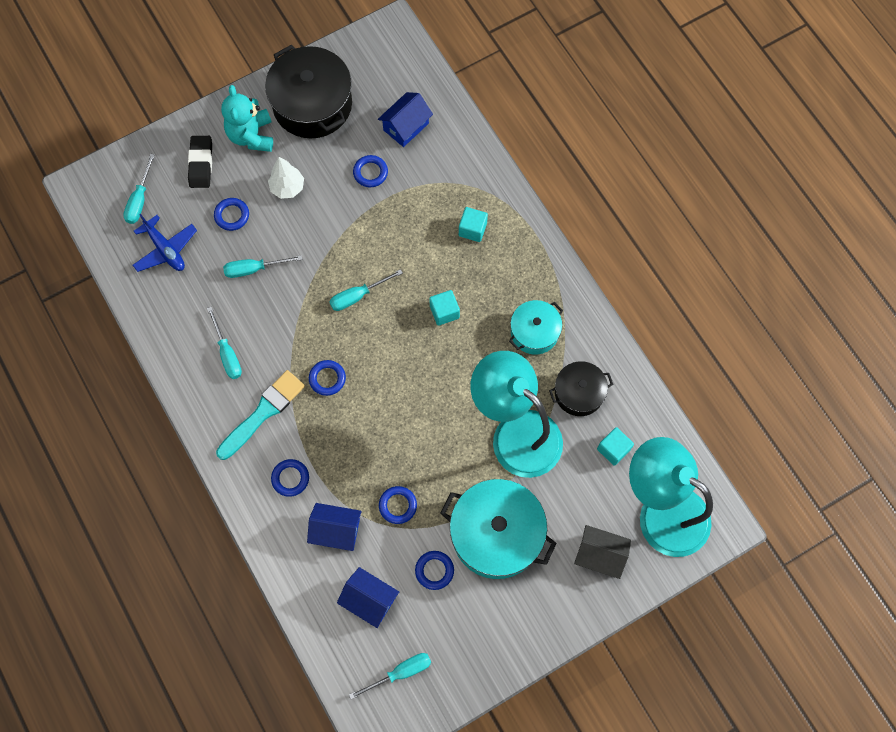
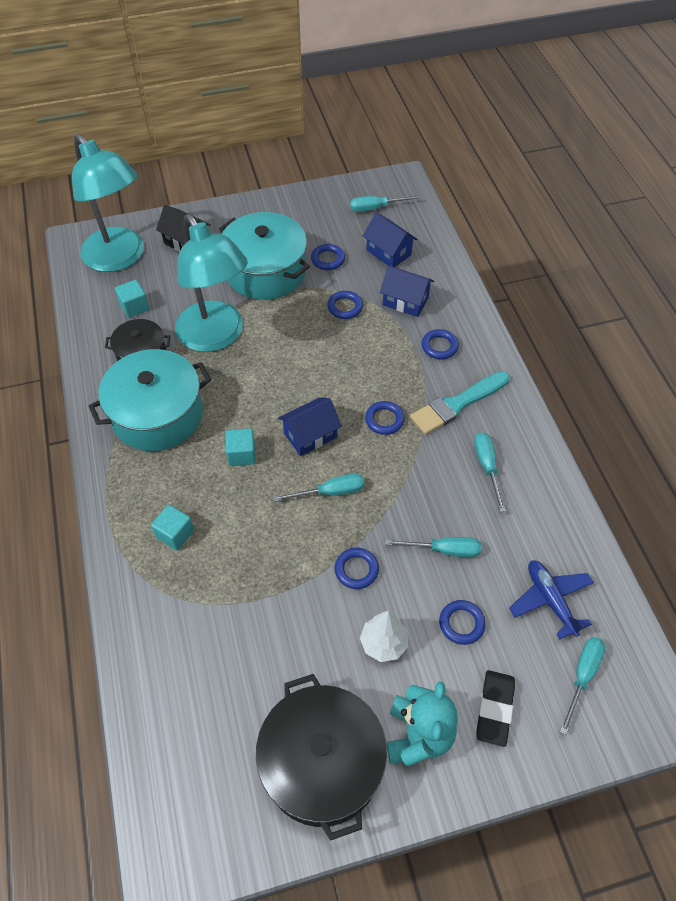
camera: 165 degrees left, 15 degrees down
(370, 172) = (272, 636): blue ring -> blue ring (356, 570)
(406, 126) = (204, 691): blue house -> blue house (310, 435)
(534, 332) = (157, 414): turquoise pot -> turquoise pot, size x1.75

